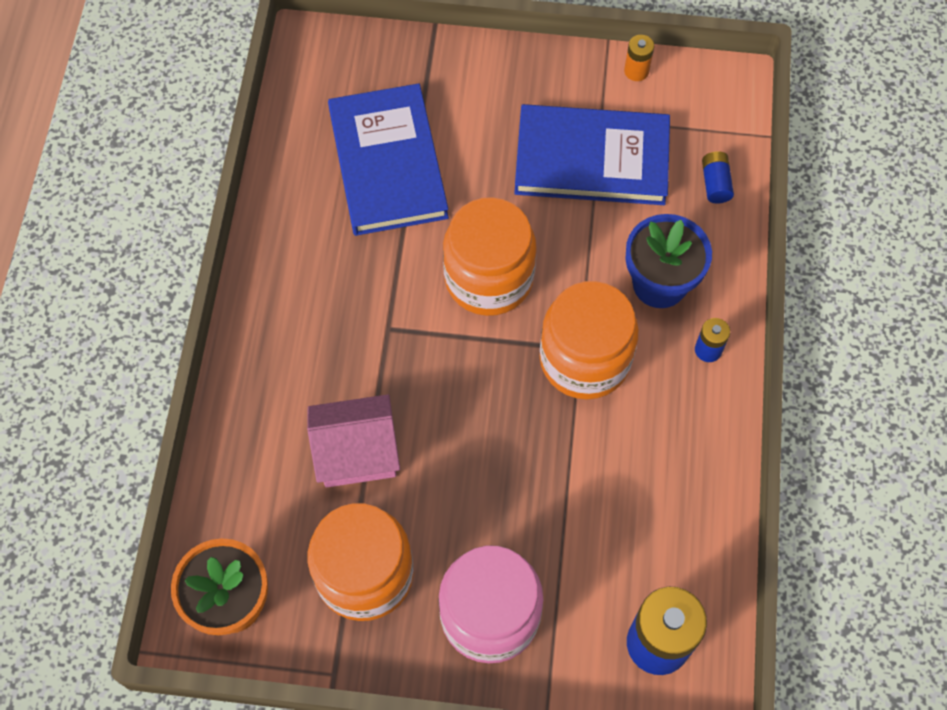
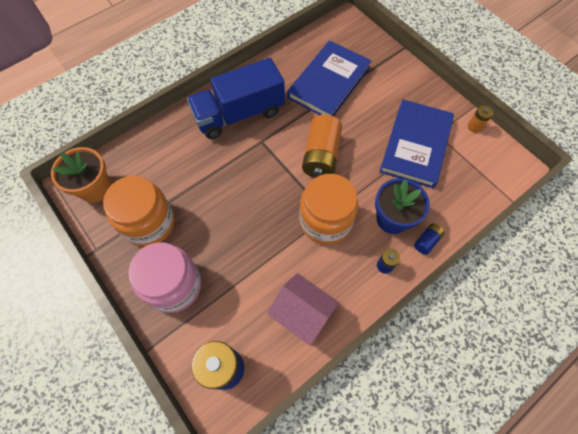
camera: 45 degrees right, 0 degrees up
(313, 317) = (239, 114): none -> blue truck
(357, 453) = (198, 176): pink house -> pink house (302, 313)
(489, 278) = (321, 155): orange jar -> orange battery
(591, 159) = (416, 145): blue book -> blue book turned 60 degrees clockwise
(715, 183) = (463, 199): blue battery -> blue battery (426, 241)

